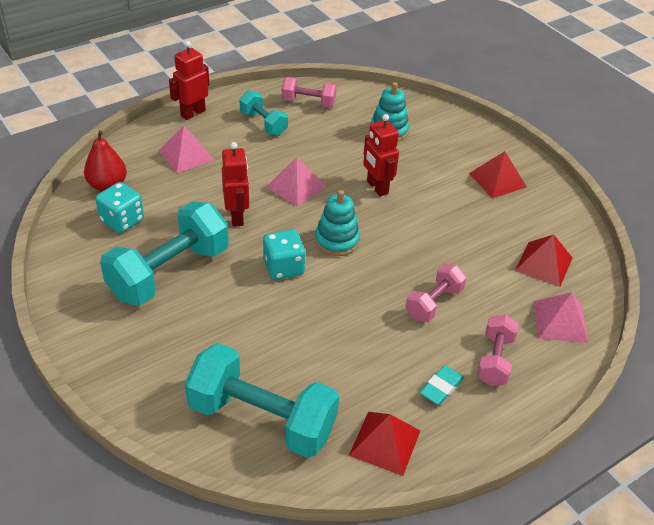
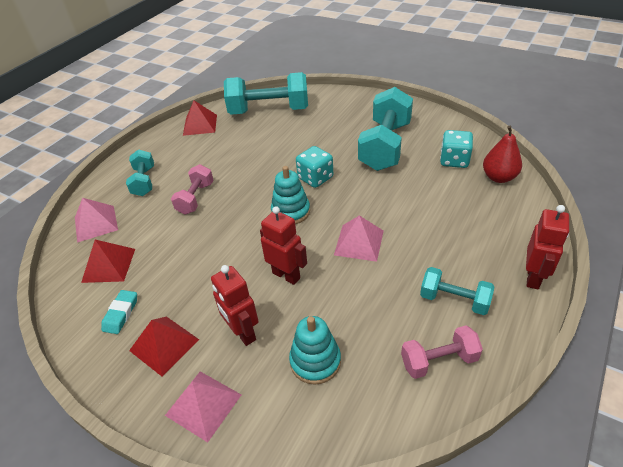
camera: 160 degrees right, 0 degrees up
(186, 155) = (479, 229): pink pyramid -> pink pyramid (203, 404)
(237, 217) = (380, 197): red robot -> red robot (243, 333)
(441, 388) = (176, 156): turquoise eraser -> turquoise eraser (121, 314)
(494, 360) = (144, 182): pink dumbbell -> turquoise dumbbell

